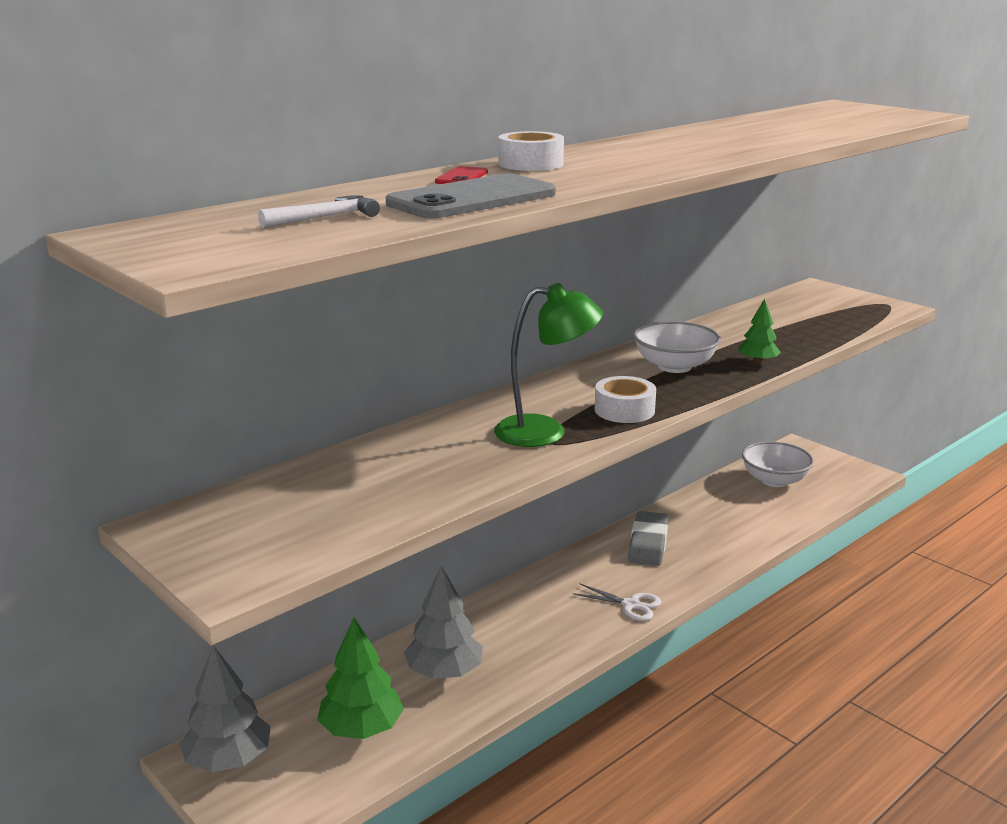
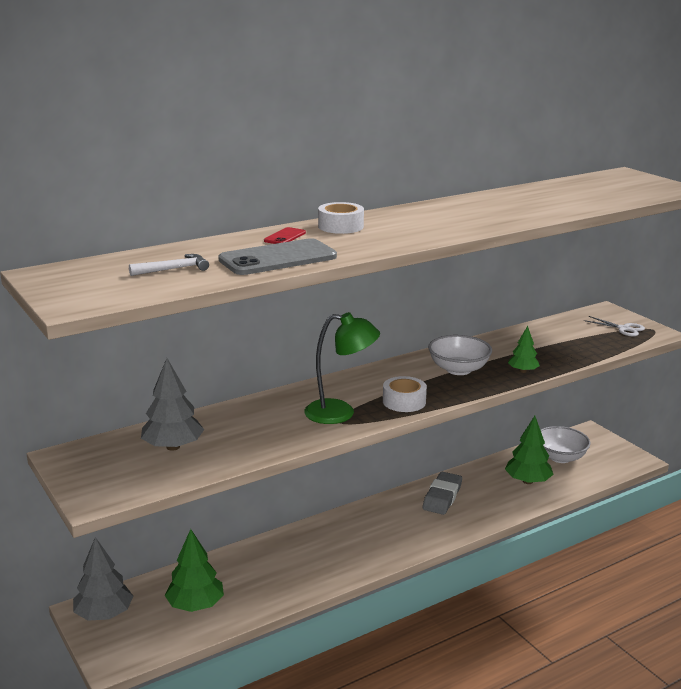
camera: 10 degrees right, 0 degrees up
(444, 672) = (263, 573): grey tree -> grey tree (173, 447)
(631, 605) = (412, 541): white scissors -> white scissors (623, 329)
(747, 513) = (527, 481): none -> green tree

